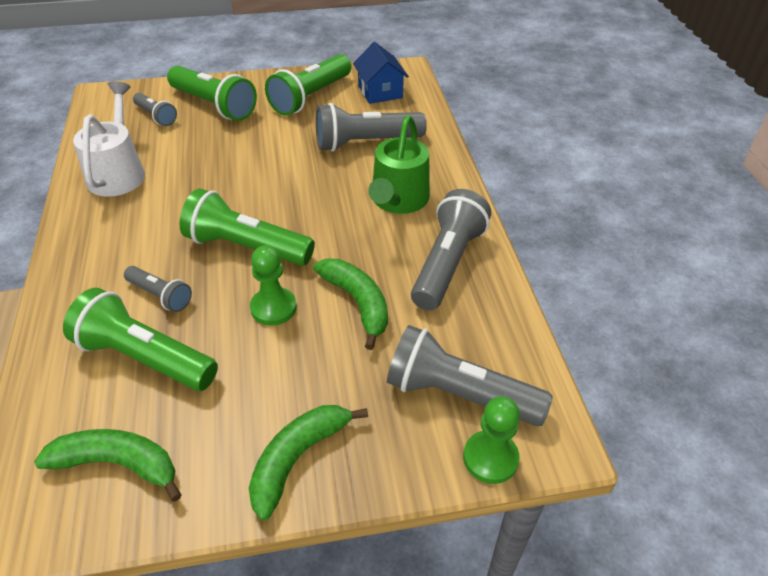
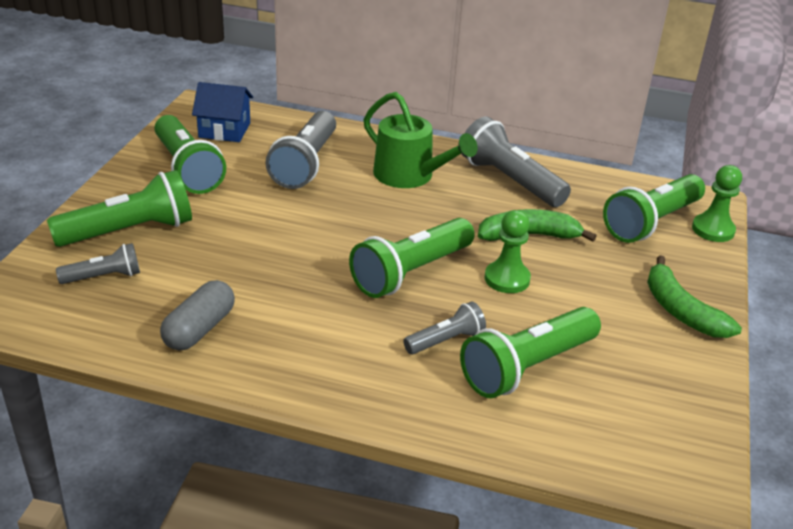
camera: 65 degrees left, 10 degrees down
(118, 172) = (199, 329): white watering can -> grey capsule
(118, 464) = (649, 407): green banana -> none
(458, 394) = (651, 222): grey flashlight -> green flashlight

